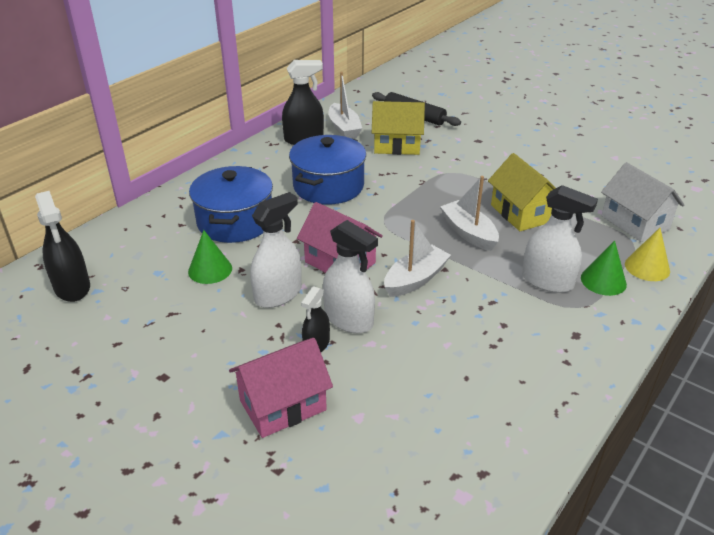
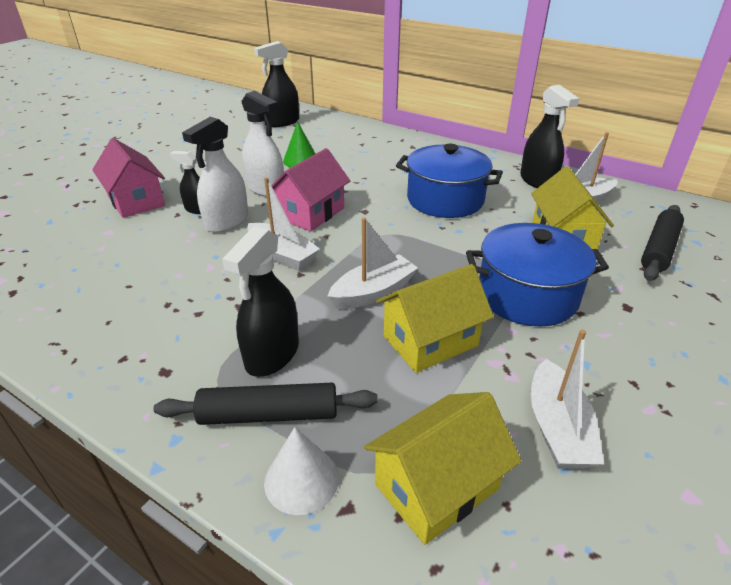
camera: 85 degrees right, 0 degrees up
(235, 221) = (370, 163): blue pot -> blue pot (527, 295)
(547, 281) = (272, 355): white spray bottle -> black spray bottle
(584, 182) = (557, 428): none -> white boat
(603, 281) = (269, 414): green cone -> black rolling pin
(635, 223) = (436, 486): white house -> yellow house
(647, 267) = (301, 479): yellow cone -> white cone

